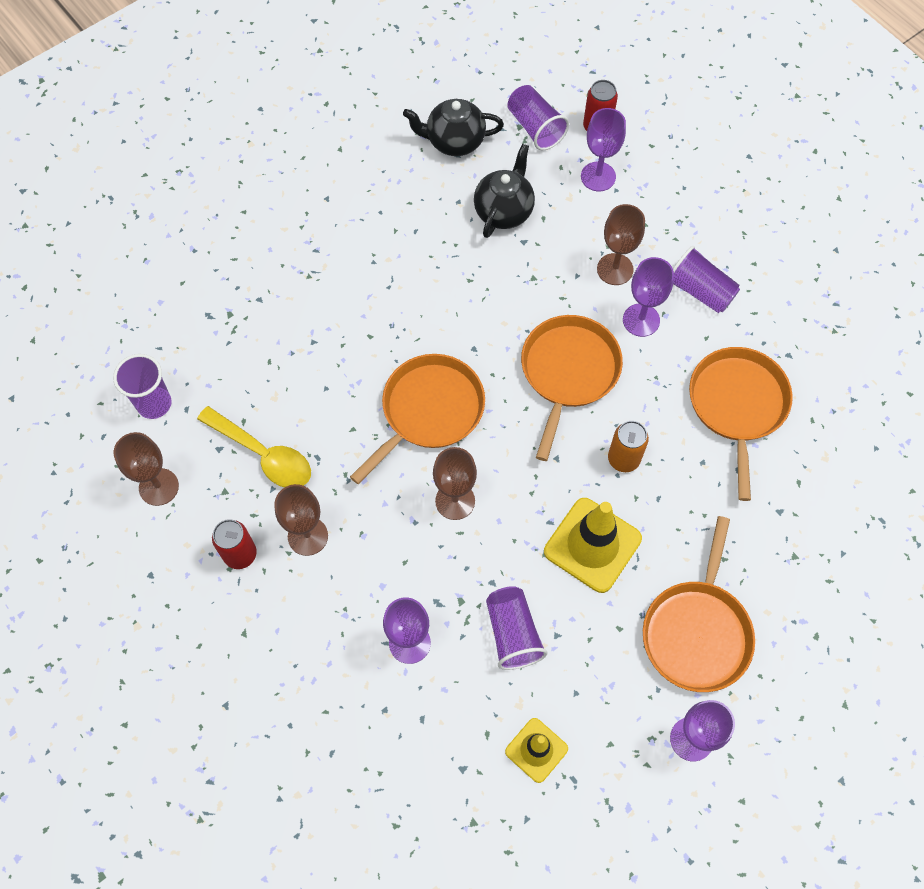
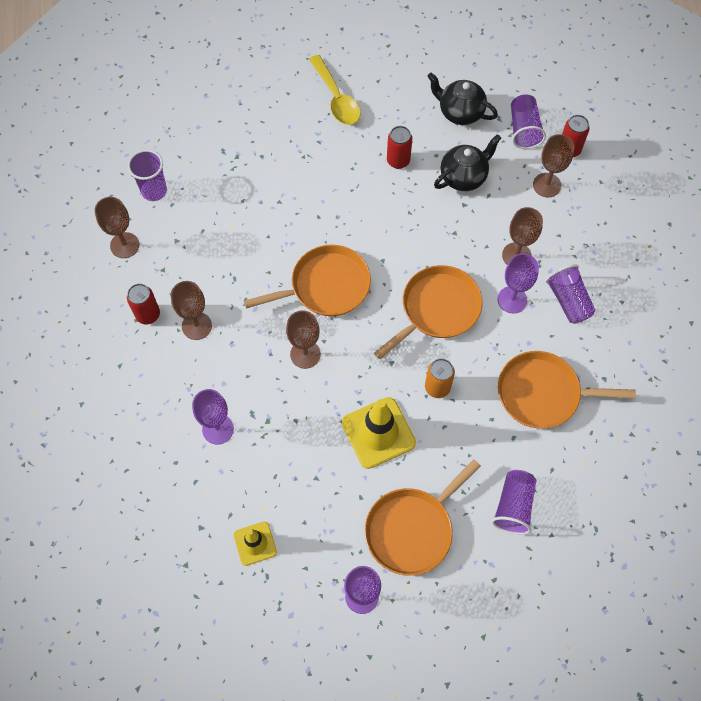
camera: 30 degrees right, 0 degrees up
(263, 455) = (201, 259): yellow spoon -> yellow spoon (336, 98)
(420, 228) = (398, 161): none -> red can
(512, 633) = (288, 460): purple cup -> purple cup (513, 506)
(598, 176) = (547, 185): purple goblet -> brown goblet
(737, 405) = (542, 393): orange pan -> orange pan turned 120 degrees counterclockwise

